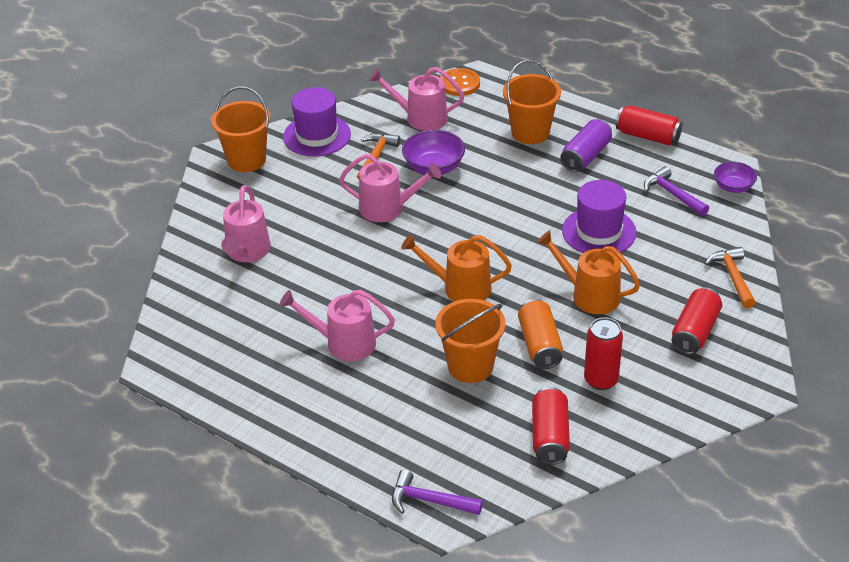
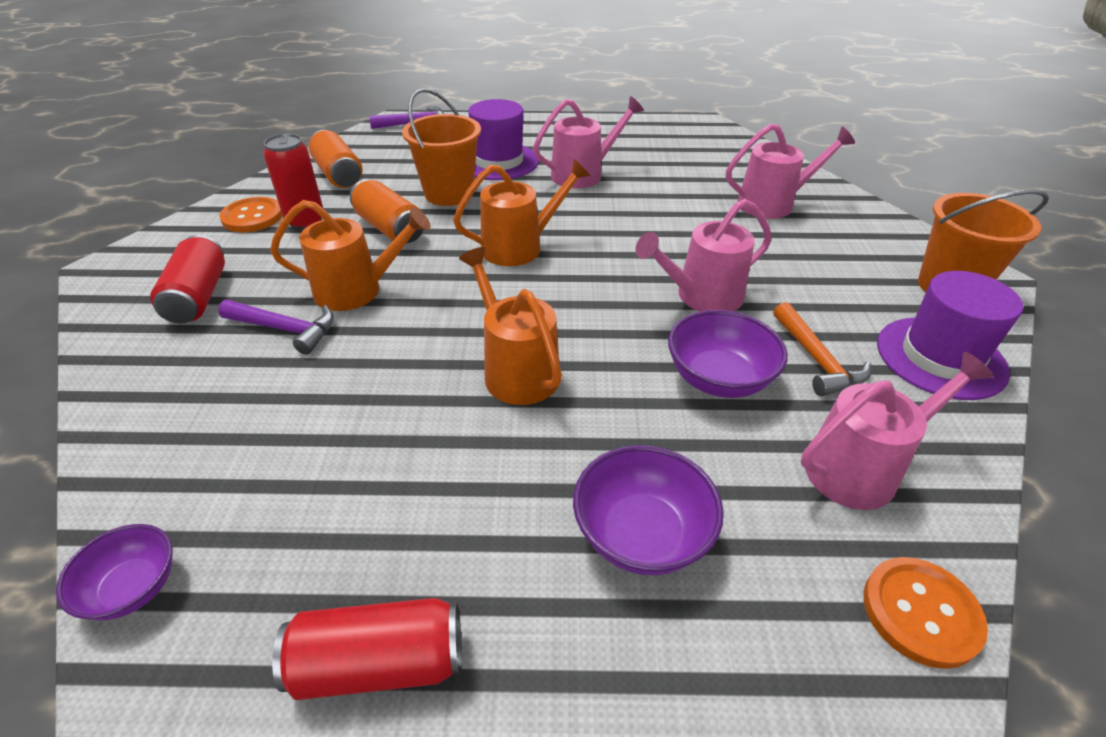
camera: 145 degrees right, 0 degrees up
(246, 252) = (773, 204): pink watering can -> pink watering can turned 105 degrees clockwise
(529, 209) = (516, 369): none -> orange watering can
(530, 132) = (642, 534): orange bucket -> purple bowl
(550, 436) = (338, 174): red can -> orange can
(585, 156) = (491, 524): purple can -> none
(599, 231) = (385, 377): purple hat -> purple hat (498, 161)
(642, 405) = (252, 217): none -> orange button
(673, 194) = (273, 506): purple hammer -> purple hammer (285, 329)
(733, 277) = (140, 386): orange hammer -> none

